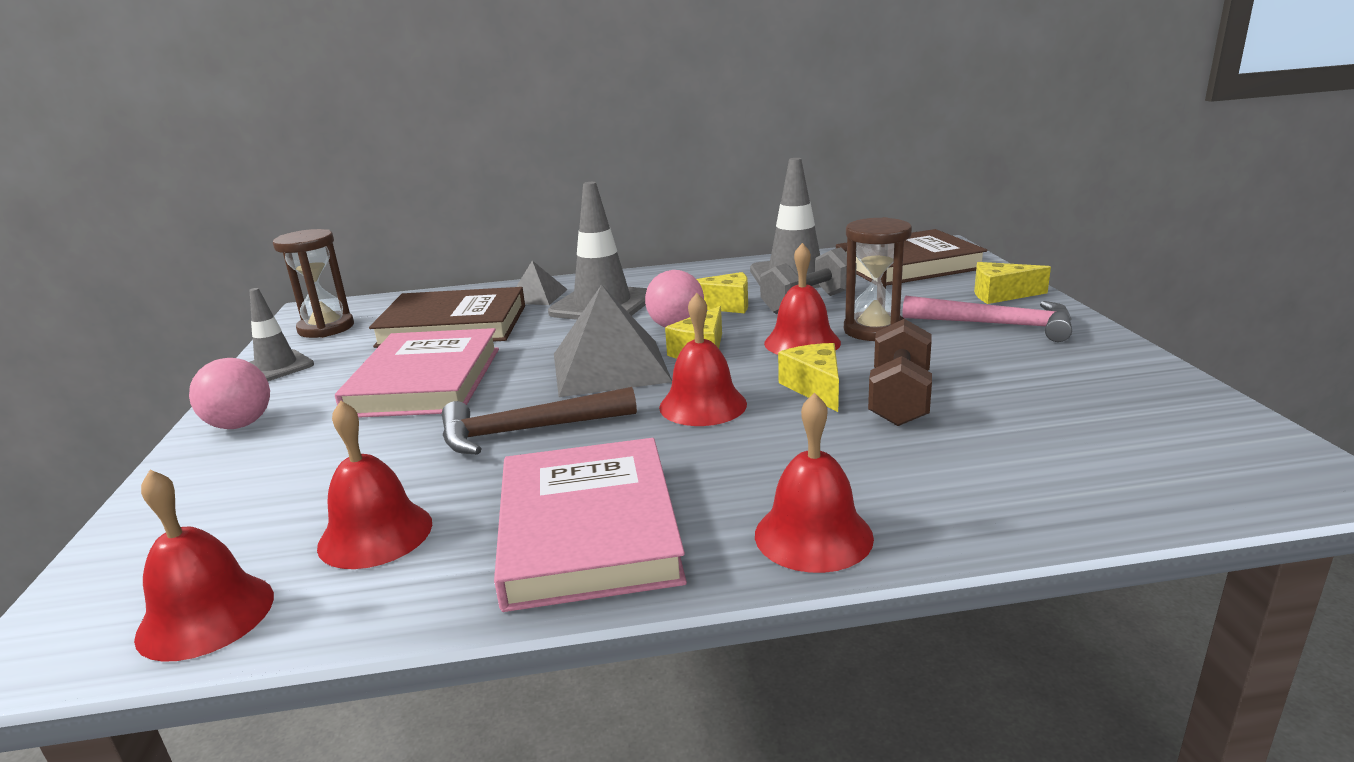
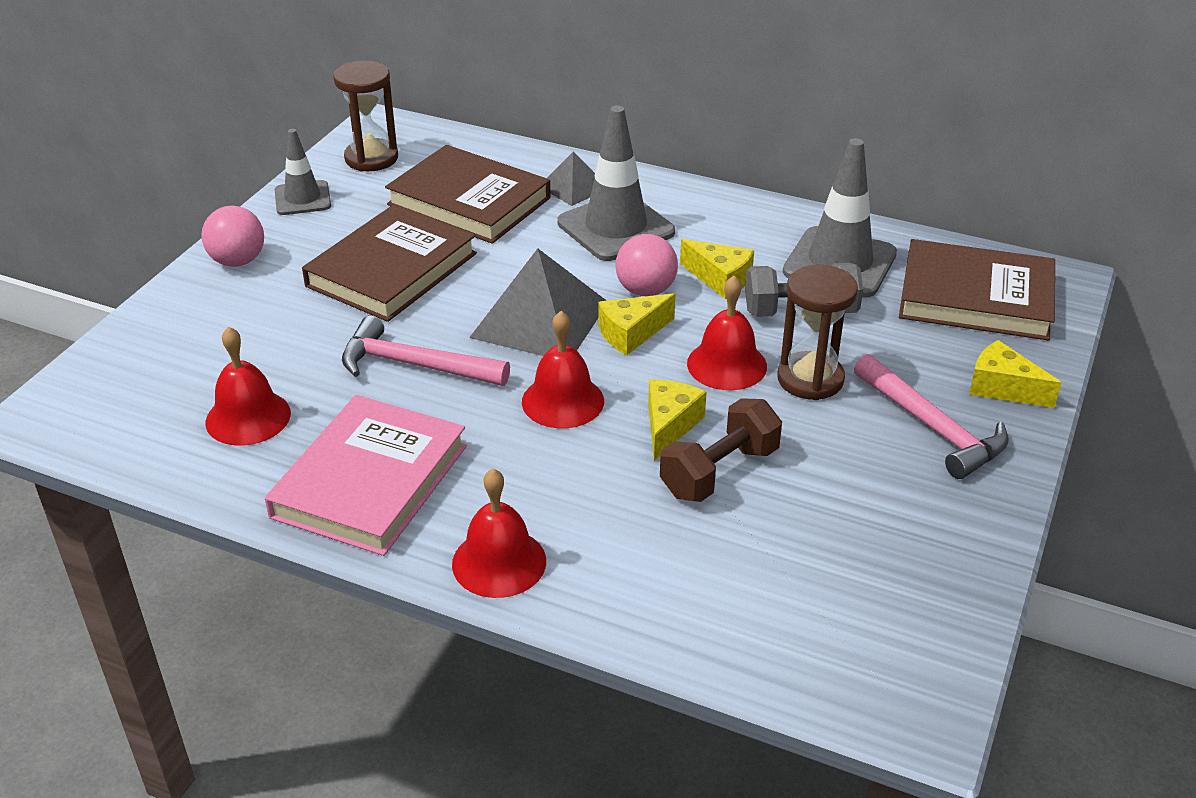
camera: 30 degrees right, 15 degrees up
(206, 615) = (123, 435): red bell -> none
(425, 381) = (392, 270): pink book -> brown book
(527, 431) = (415, 365): brown hammer -> pink hammer

